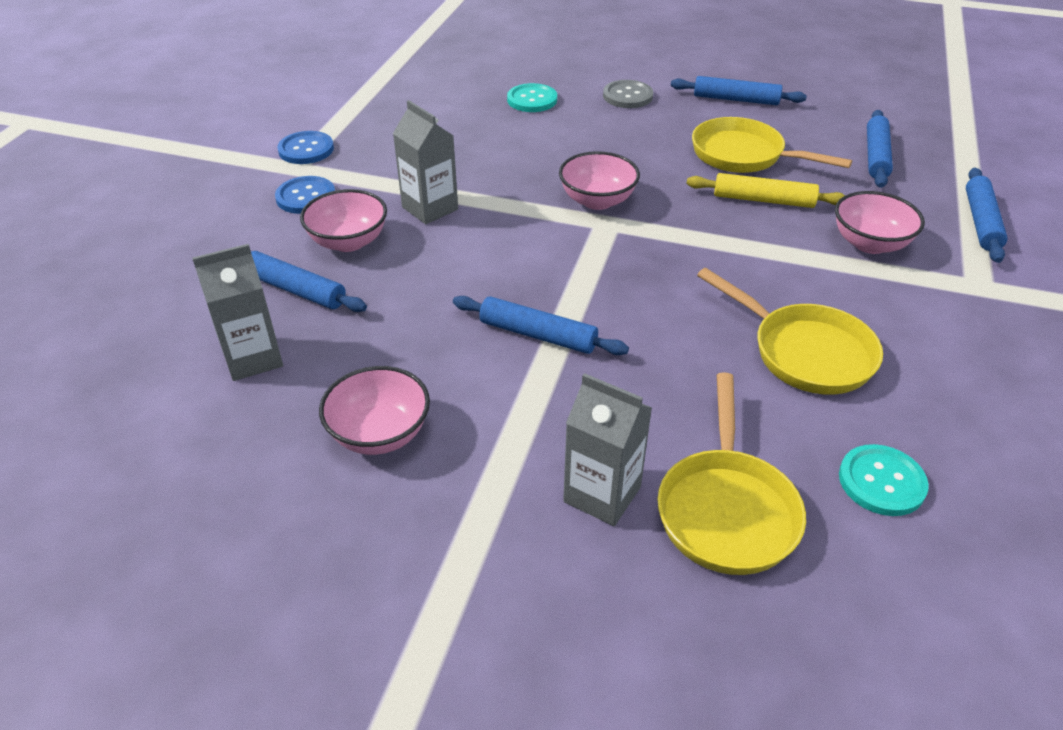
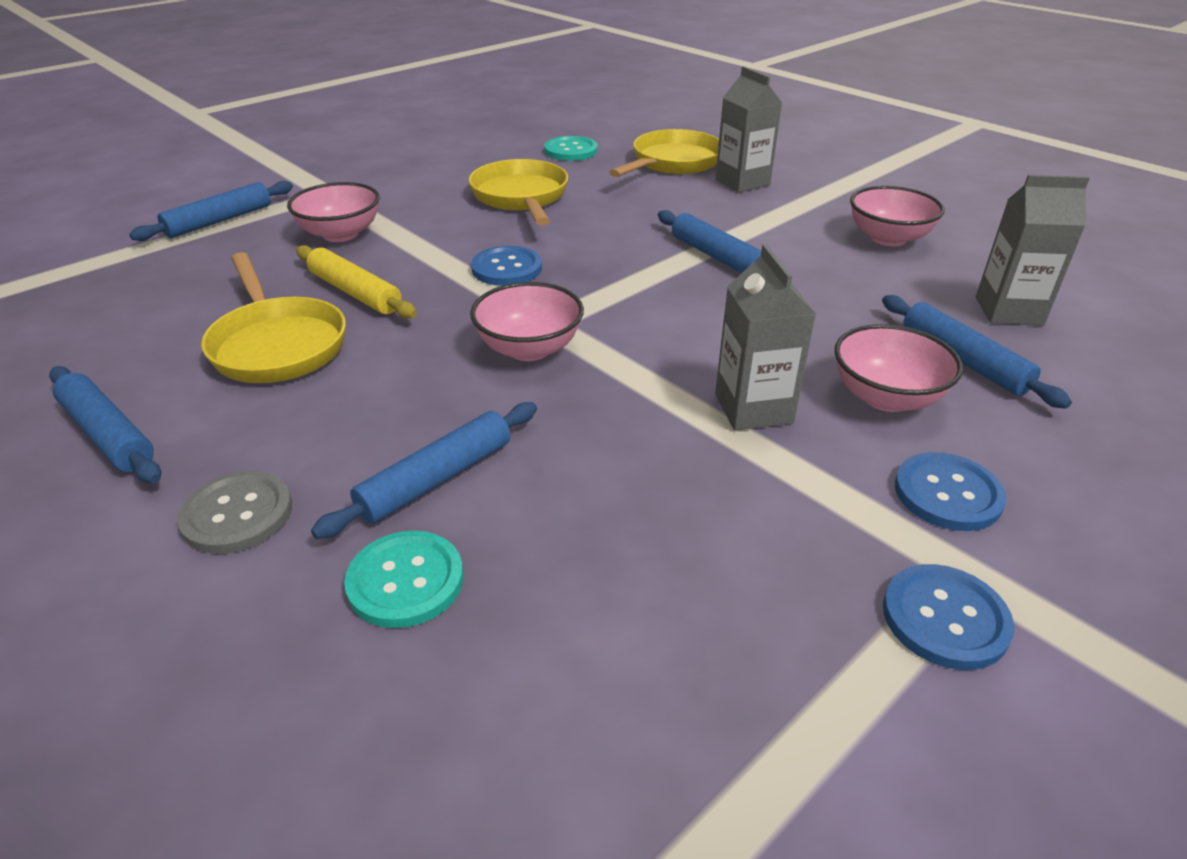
camera: 150 degrees left, 5 degrees down
(694, 257) = (507, 268): none -> blue button
(876, 156) = (151, 295): blue rolling pin -> blue rolling pin (436, 479)

